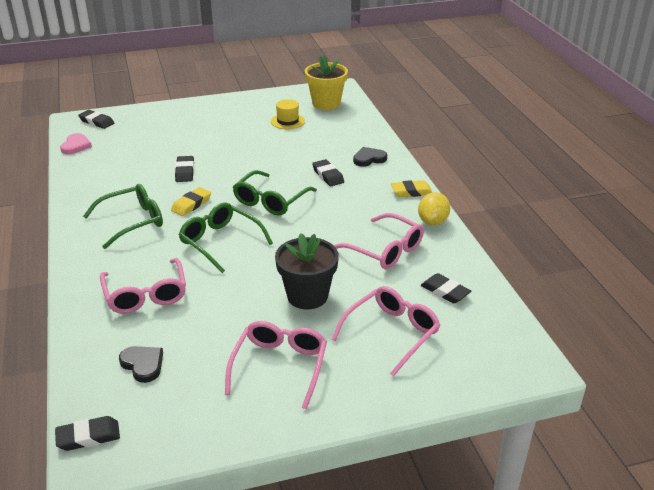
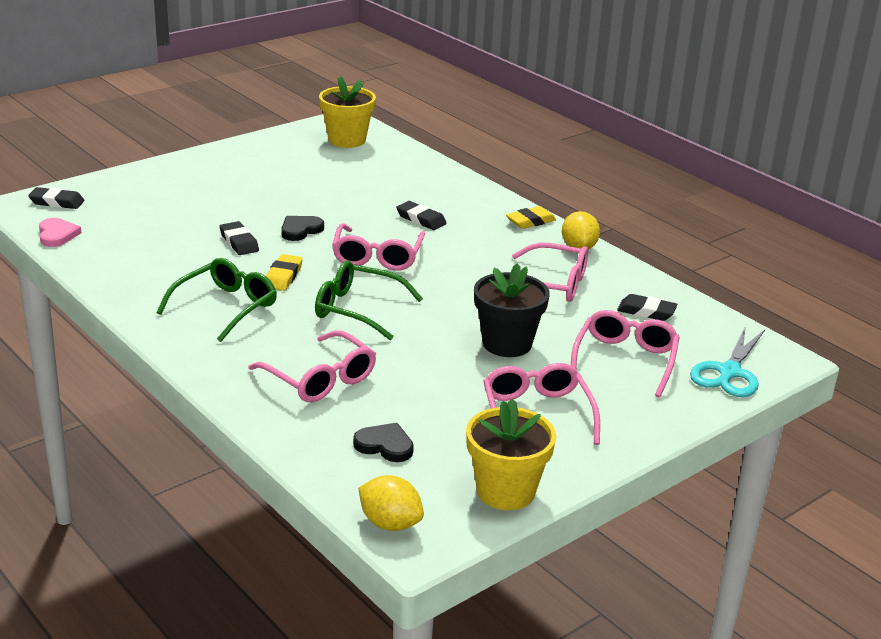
camera: 25 degrees left, 5 degrees down
(88, 437) = (390, 523): black eraser -> yellow lemon
(197, 433) = (505, 491): none -> yellow flower pot
(271, 200) = (377, 256): green glasses -> pink glasses
(287, 121) = (317, 167): yellow hat -> none
(369, 159) = (453, 194): black heart -> black heart (300, 230)
(475, 367) = (729, 372): none -> turquoise scissors

